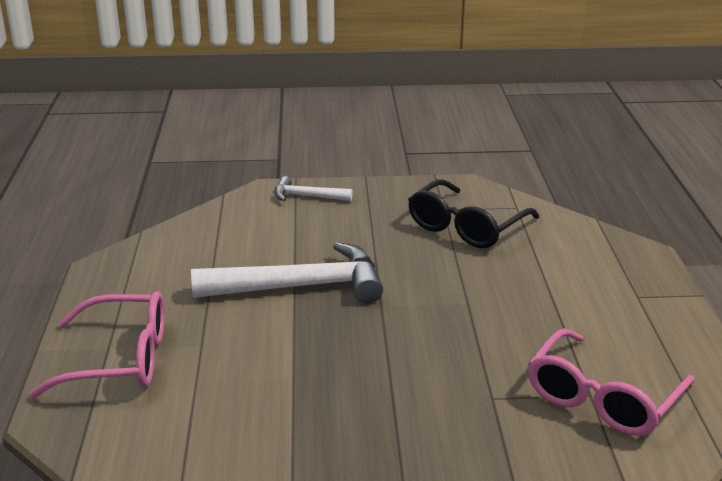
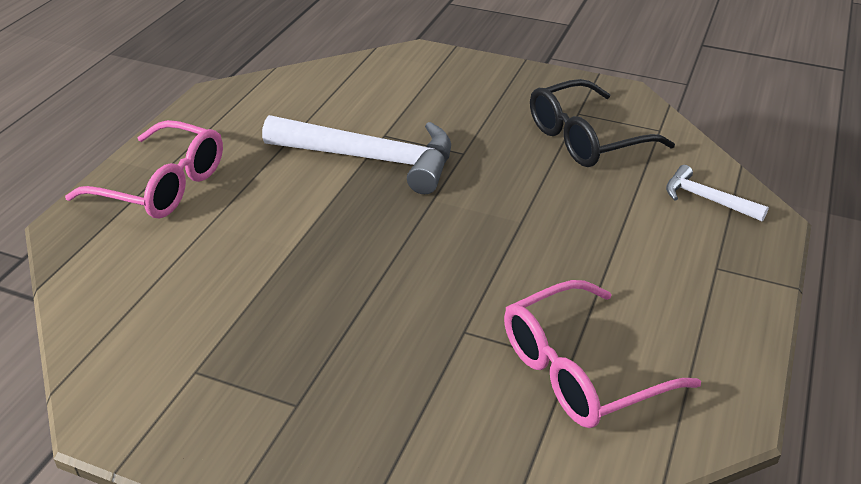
camera: 25 degrees right, 10 degrees up
(307, 196) = (451, 67): white hammer -> white hammer (706, 199)

